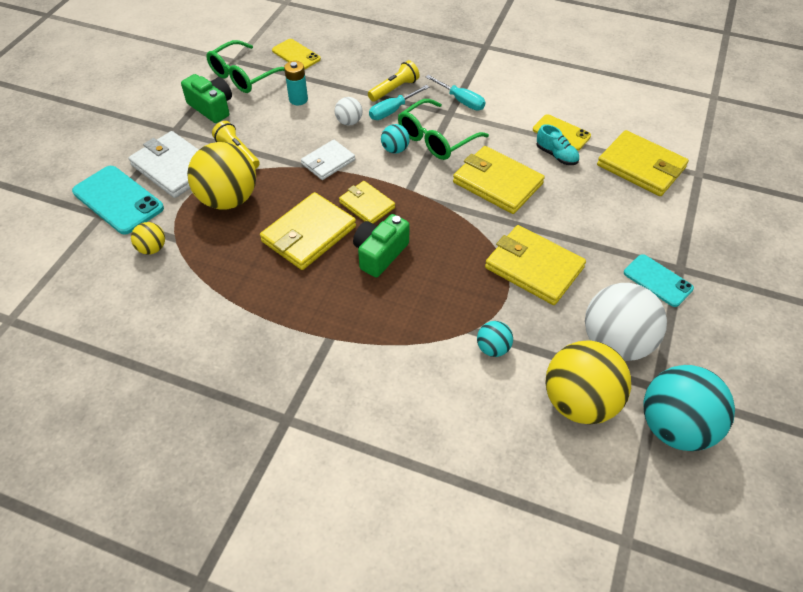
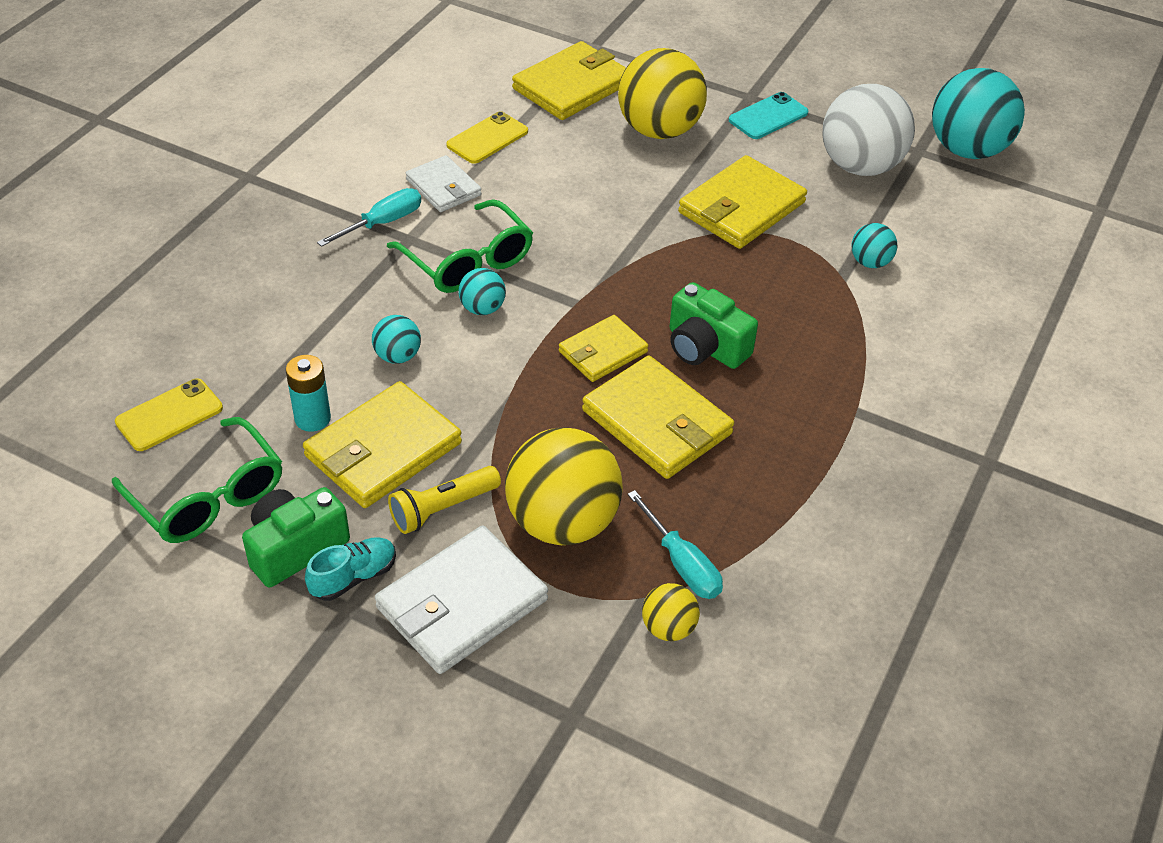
camera: 85 degrees left, 5 degrees down
(118, 200) = (536, 690): turquoise phone -> none
(328, 162) = (494, 389): white wallet -> white wallet (443, 187)
(349, 122) = (397, 356): white ball -> turquoise ball
(392, 111) = (384, 301): turquoise screwdriver -> turquoise screwdriver (682, 564)
(394, 89) = (326, 293): yellow flashlight -> none
(497, 183) = (579, 214): yellow wallet -> yellow wallet (383, 450)
(556, 155) = (534, 151): turquoise shoe -> turquoise shoe (353, 577)
(579, 402) = (942, 208): yellow ball -> yellow ball (659, 130)

